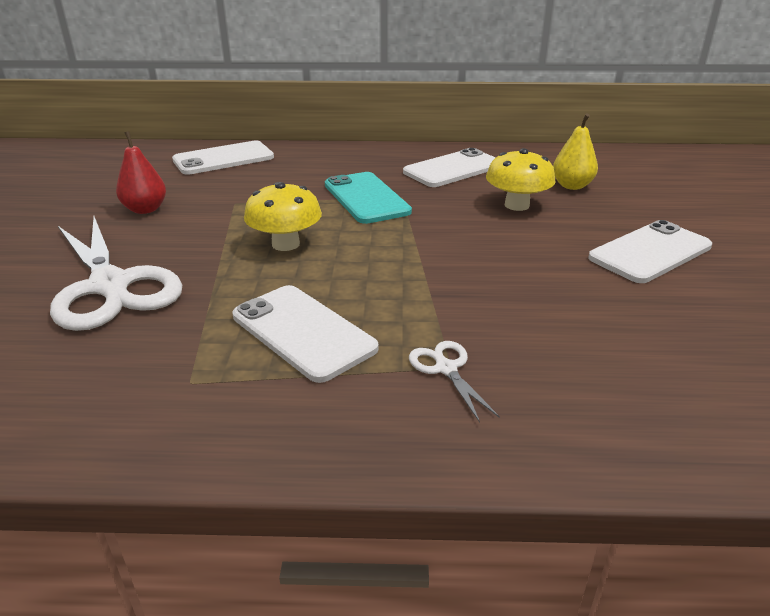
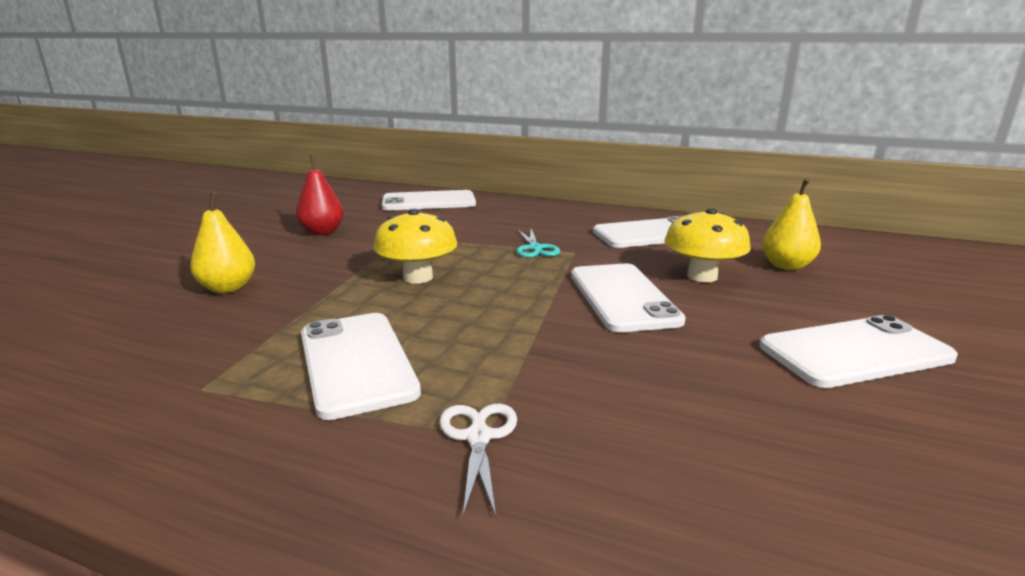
camera: 20 degrees right, 10 degrees down
(110, 286) = (228, 288): white scissors -> yellow pear
(366, 198) = (535, 248): turquoise phone -> turquoise scissors
(469, 235) = (622, 297): none -> white phone

